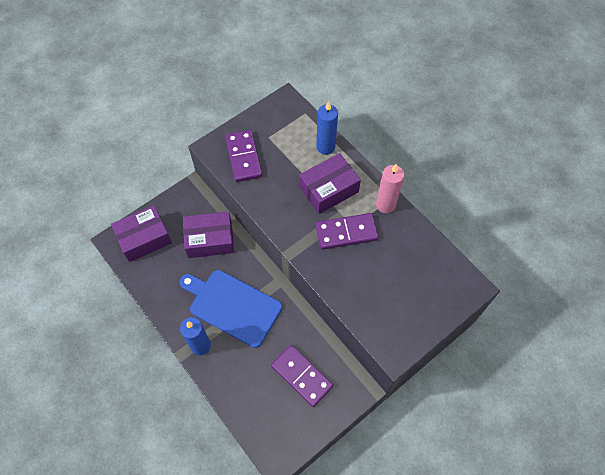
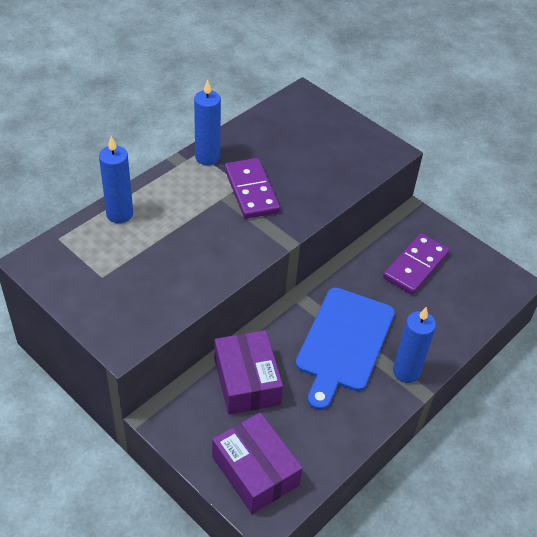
camera: 100 degrees left, 15 degrees down
(243, 157) = (139, 303): purple domino -> none
(328, 189) = (189, 209): purple box -> none
(385, 205) = (207, 157): pink candle -> blue candle

